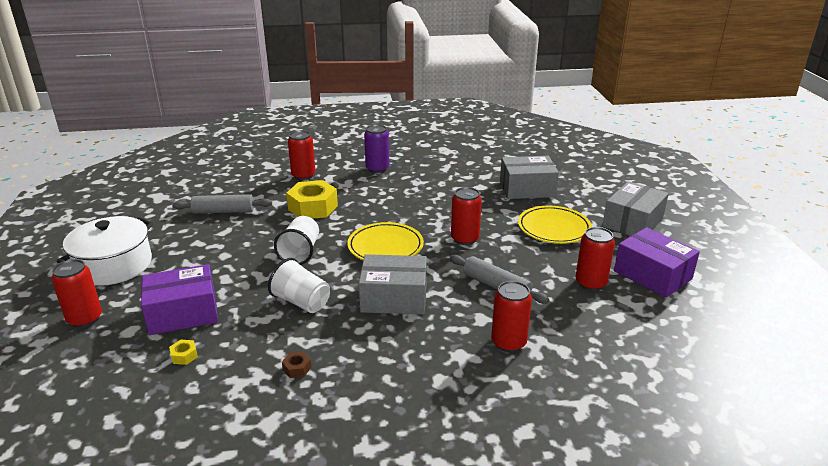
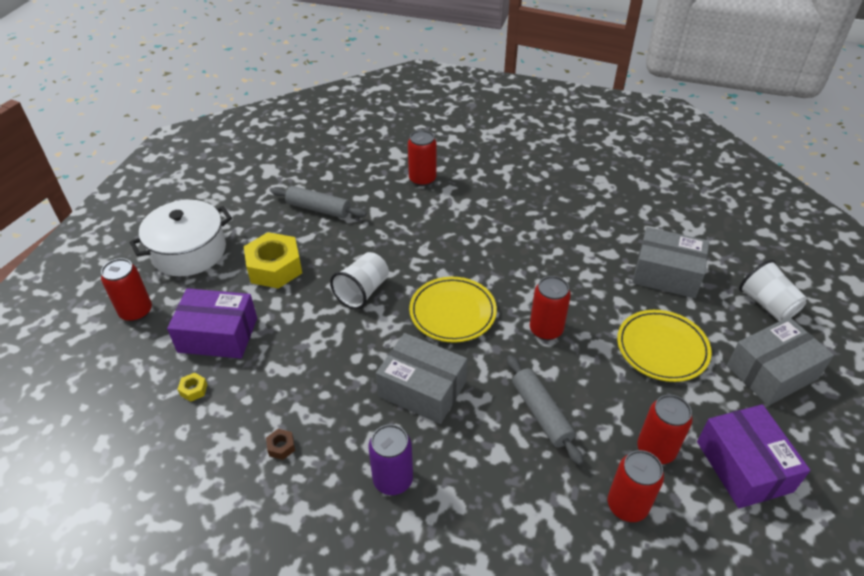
camera: 25 degrees right, 15 degrees up
(301, 302) = (329, 361): white cup -> white cup (767, 304)
(313, 207) = (408, 230): yellow nut -> yellow nut (274, 268)
(377, 169) = (507, 191): purple can -> purple can (393, 479)
(508, 342) = (508, 500): red can -> red can (627, 505)

